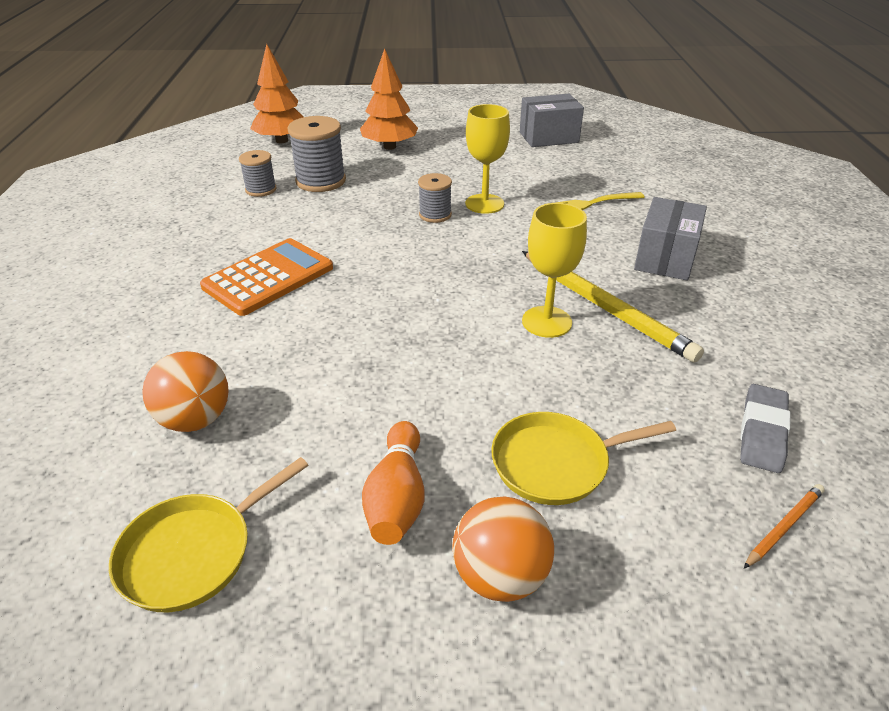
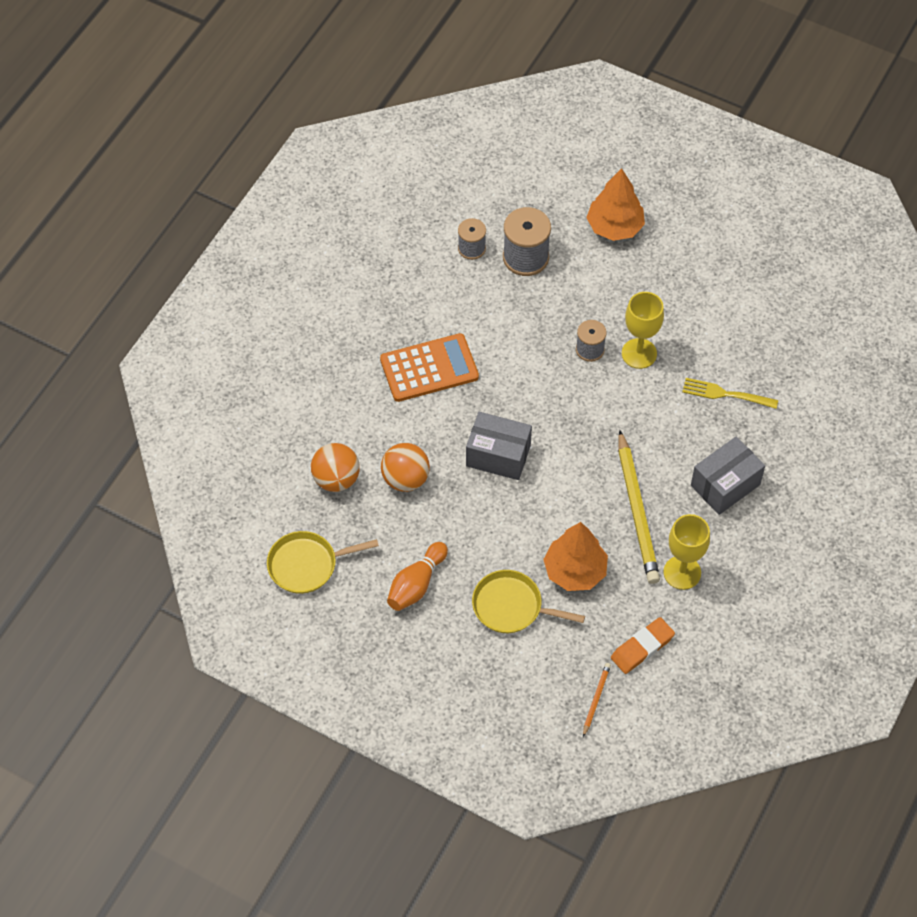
camera: 30 degrees right, 20 degrees up
(281, 141) = (524, 172): orange tree -> orange tree (575, 571)
(500, 576) = (439, 649): orange ball -> orange ball (405, 479)
(546, 322) = (587, 504): yellow goblet -> yellow goblet (682, 572)
(549, 137) = (773, 277): grey box -> grey box (498, 455)
(762, 432) = (642, 647): grey eraser -> orange eraser
(784, 527) = (596, 699): orange pencil -> orange pencil turned 60 degrees counterclockwise

